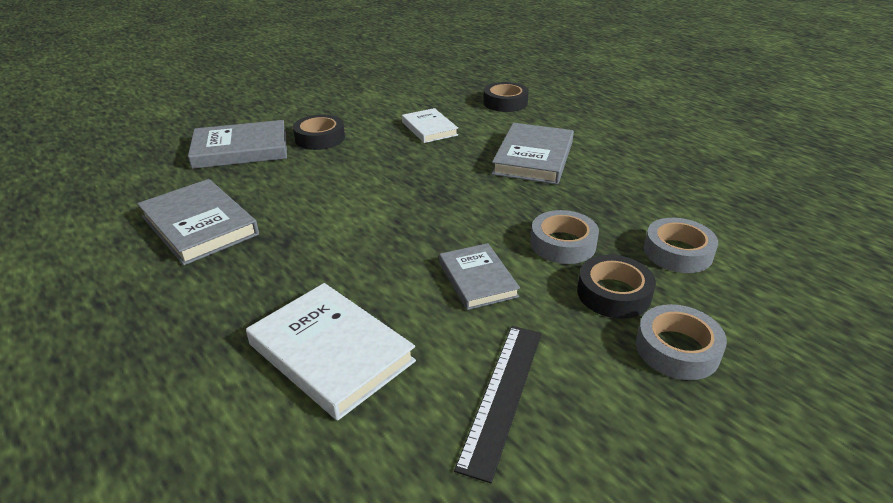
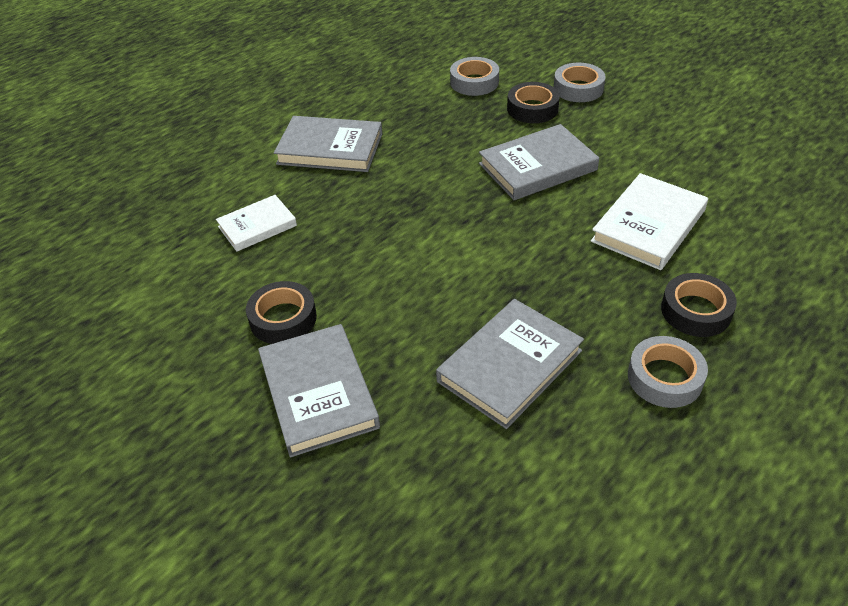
camera: 95 degrees left, 10 degrees up
(477, 279) = (537, 167): grey book -> grey book, size x1.57
(502, 395) = (648, 148): black ruler -> none
(505, 103) = (185, 174): black tape -> black tape (696, 311)
(563, 244) = (477, 130): grey tape -> grey tape (664, 378)

